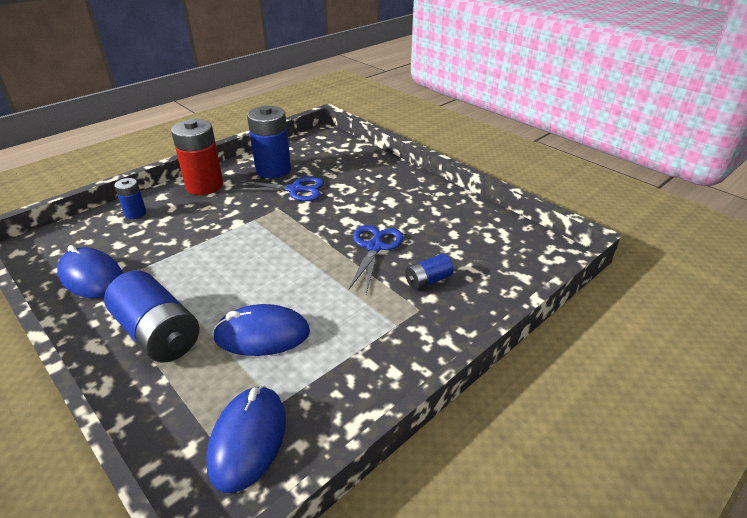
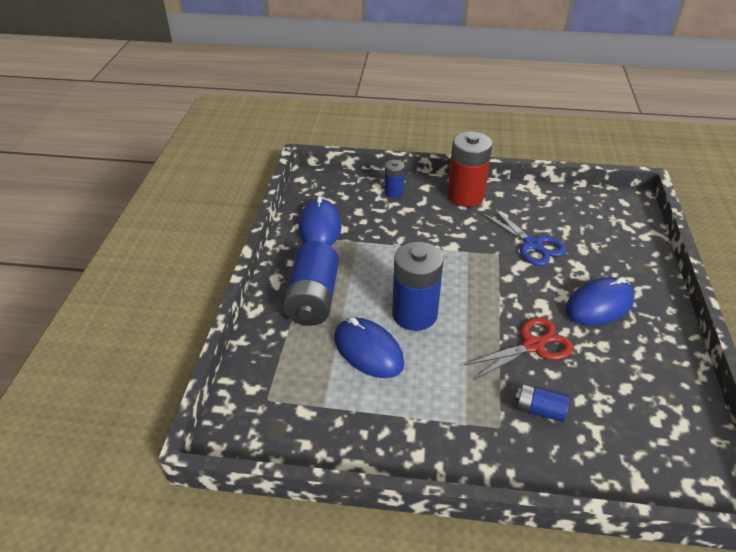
camera: 50 degrees right, 5 degrees up
(248, 439) = (284, 412): blue mouse -> blue mouse (599, 305)
(273, 170) = (537, 213): blue battery -> blue battery (414, 314)
(374, 247) = (533, 346): blue scissors -> red scissors

